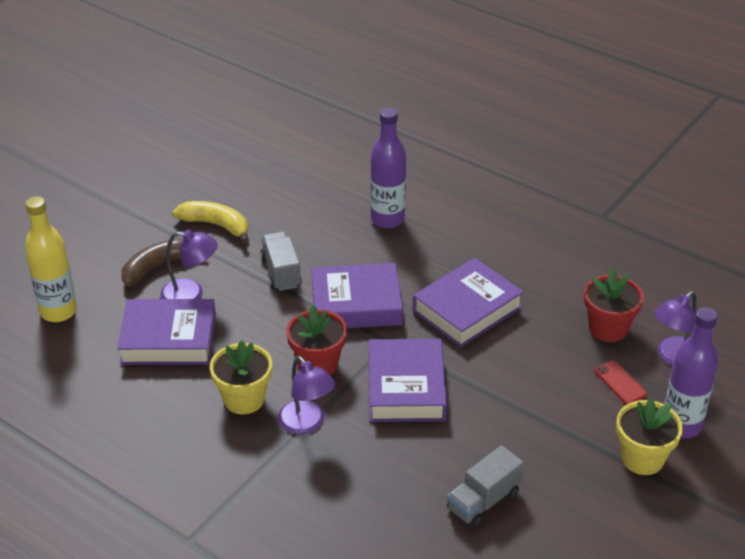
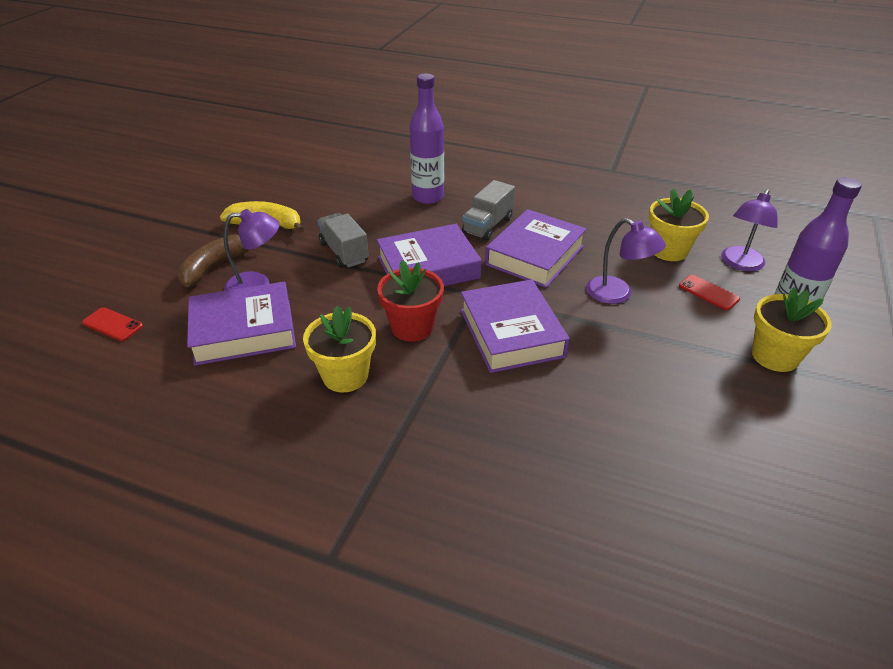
camera: 15 degrees left, 0 degrees up
(58, 311) = (112, 324): yellow bottle -> red phone
(307, 424) = (424, 388): purple lamp -> purple lamp (617, 294)
(483, 501) = (649, 432): grey truck -> grey truck (487, 225)
(608, 328) = (668, 250): red flower pot -> yellow flower pot

